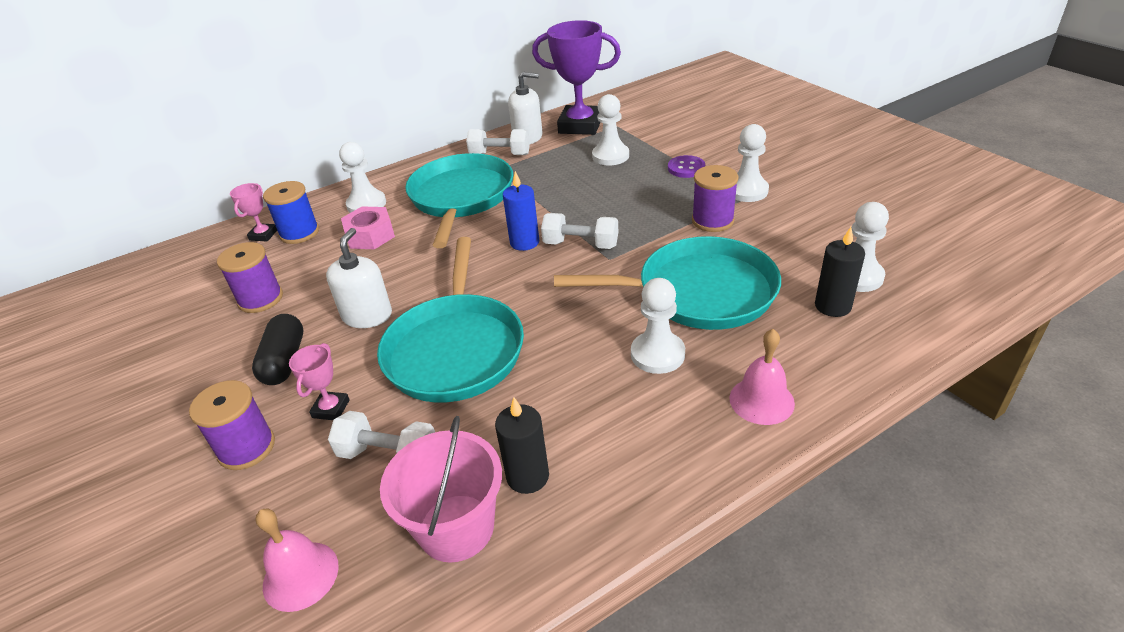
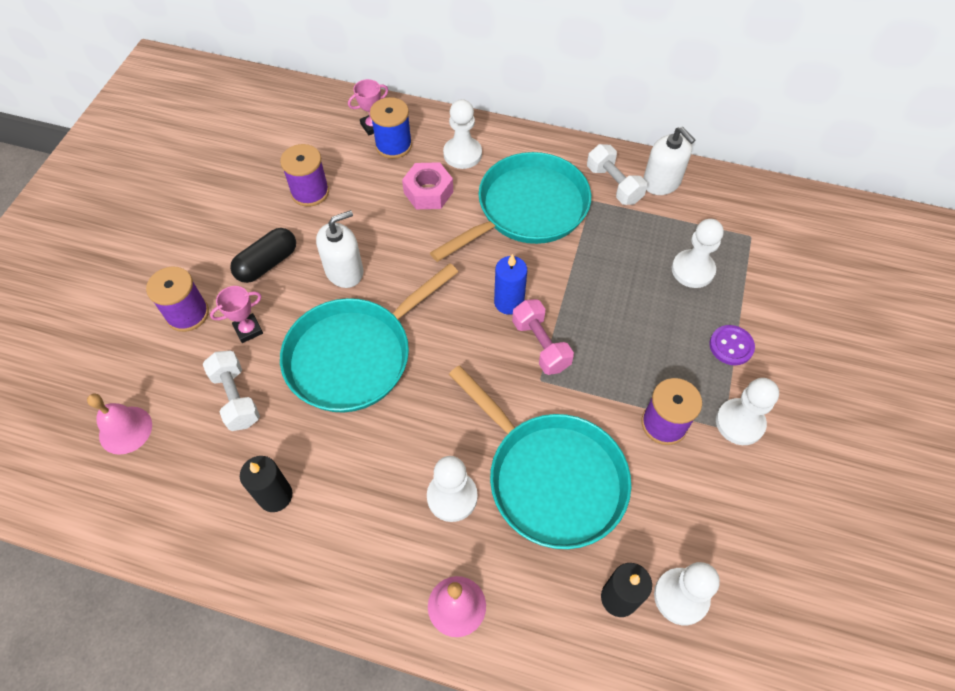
camera: 45 degrees right, 20 degrees up
(456, 527) = (209, 485): pink bucket -> none
(580, 125) = (721, 207): purple trophy -> none
(581, 244) = (540, 345): white dumbbell -> pink dumbbell

